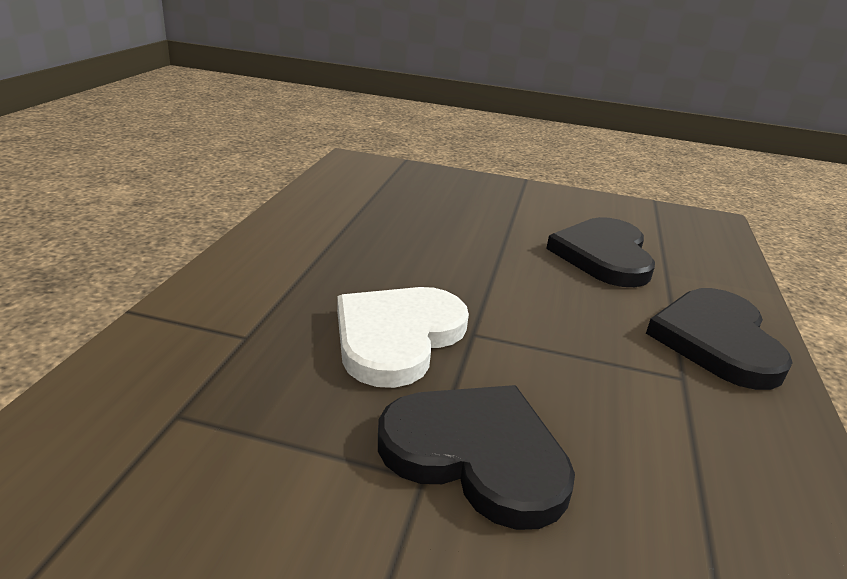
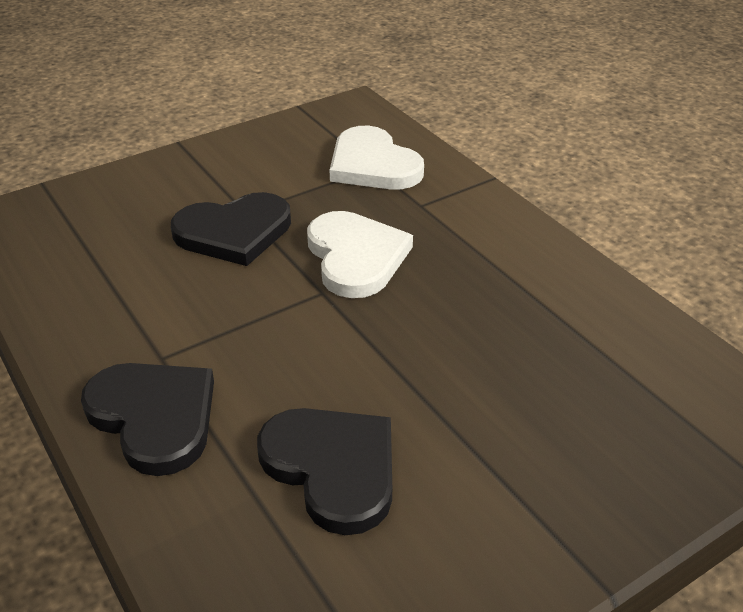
camera: 135 degrees right, 10 degrees up
(171, 416) = (373, 165): none -> white heart

